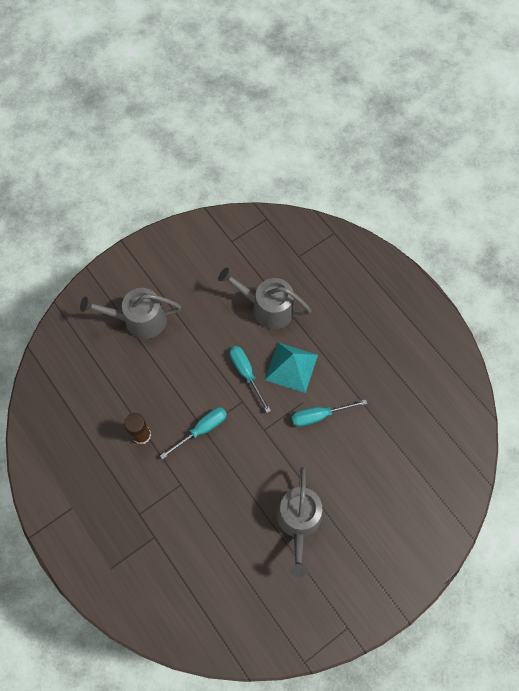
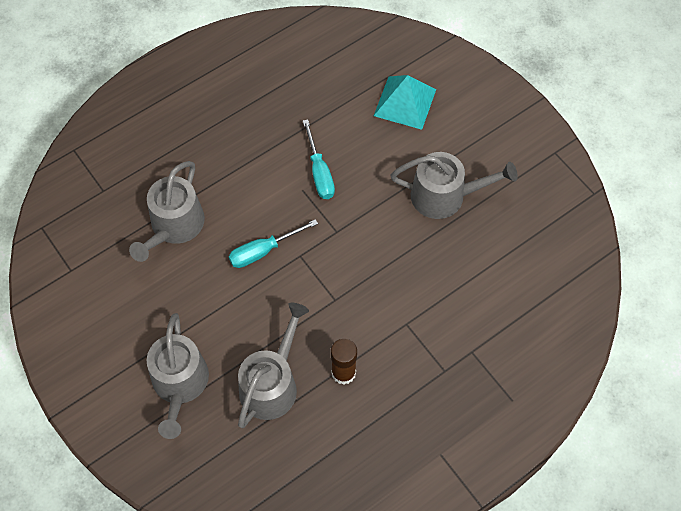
camera: 90 degrees left, 5 degrees down
(136, 383) = (271, 384): none -> grey watering can
(202, 430) = (336, 301): turquoise screwdriver -> none
(291, 367) = (257, 200): turquoise pyramid -> turquoise pyramid (405, 102)

